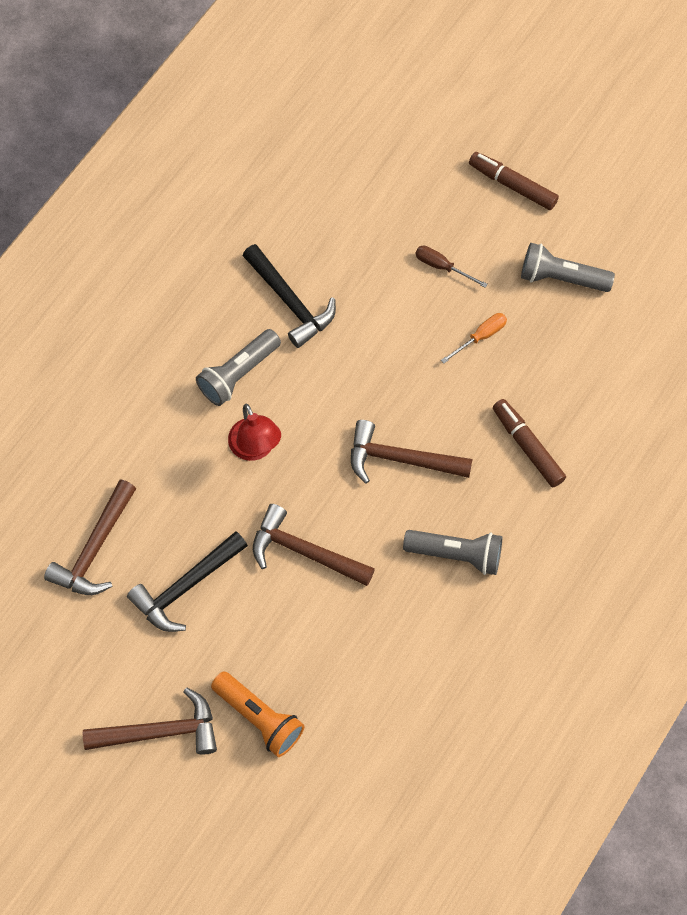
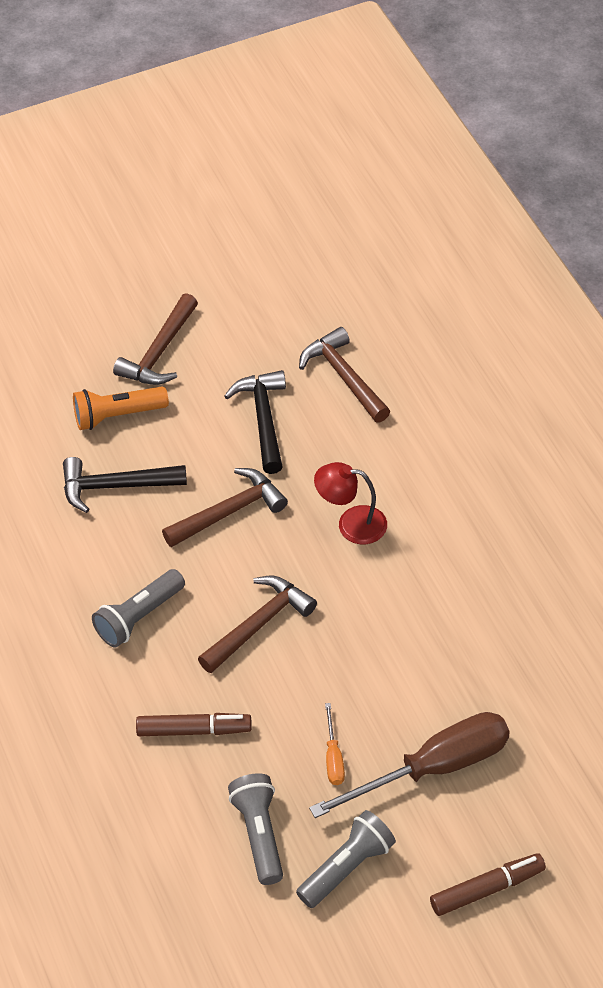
camera: 125 degrees right, 15 degrees down
(238, 374) = (434, 546): grey flashlight -> grey flashlight (259, 834)
(290, 302) = (482, 622): black hammer -> black hammer (115, 486)
(442, 267) = (434, 768): brown screwdriver -> brown screwdriver, size x2.31

